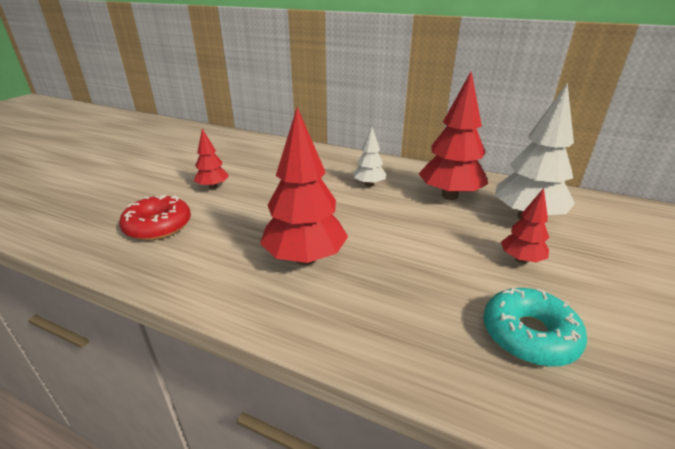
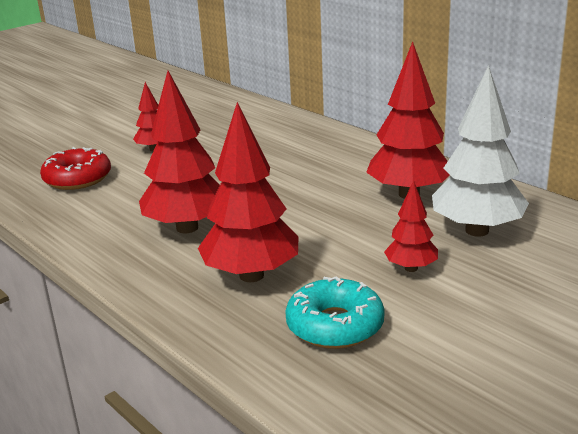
camera: 25 degrees right, 5 degrees down
(369, 185) = (324, 169): white tree -> none
(407, 297) = (251, 275): none -> red tree

